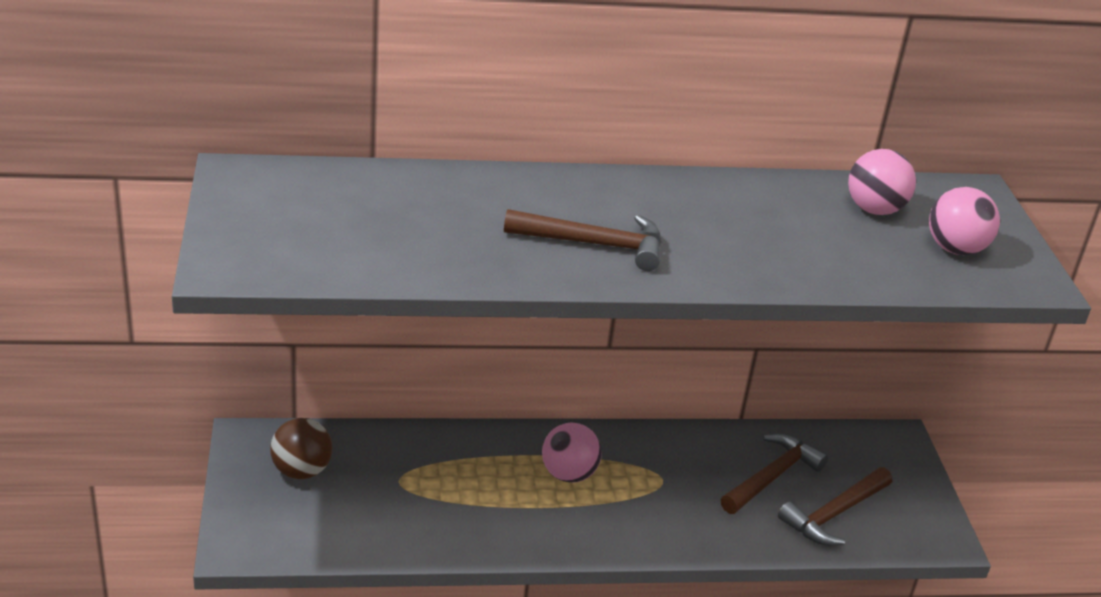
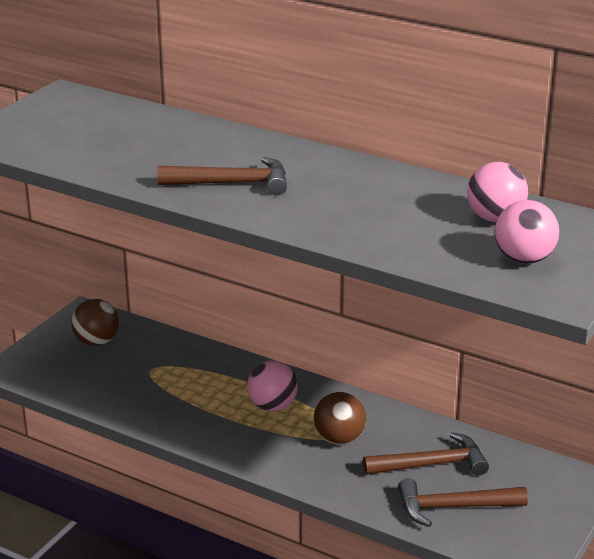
camera: 40 degrees right, 5 degrees down
(595, 244) = (233, 183): brown hammer -> brown hammer turned 45 degrees counterclockwise
(667, 485) = (339, 439): none -> brown ball

